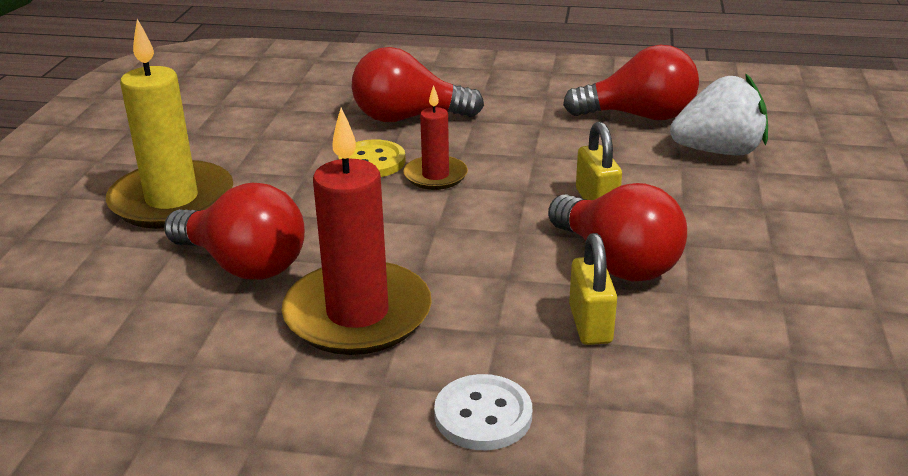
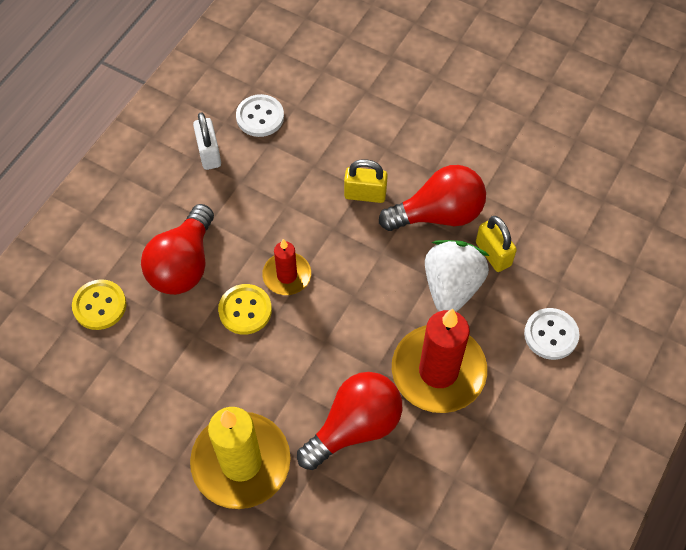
camera: 70 degrees left, 30 degrees up
(332, 91) = (99, 305): none -> yellow button
(560, 101) = (209, 153): none -> white padlock
(590, 324) = (493, 254): yellow padlock -> yellow padlock turned 45 degrees clockwise
(639, 116) = (260, 117): red light bulb -> white button
(718, 151) = (333, 98): white strawberry -> white strawberry (451, 287)

